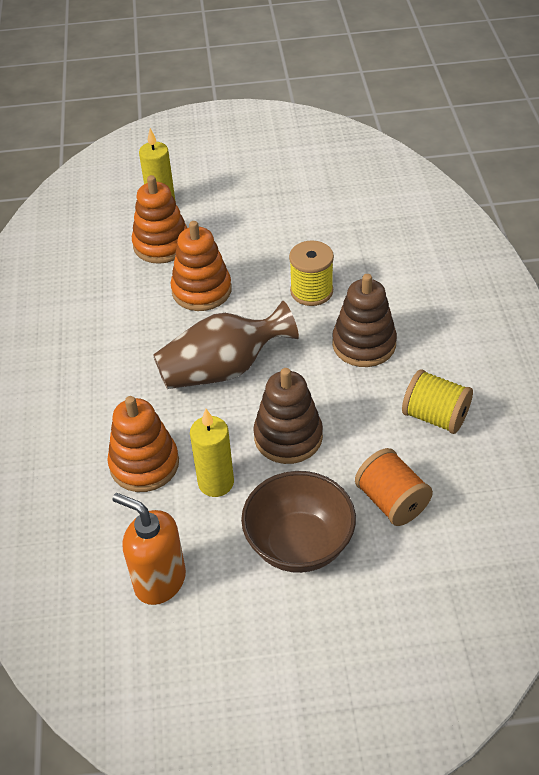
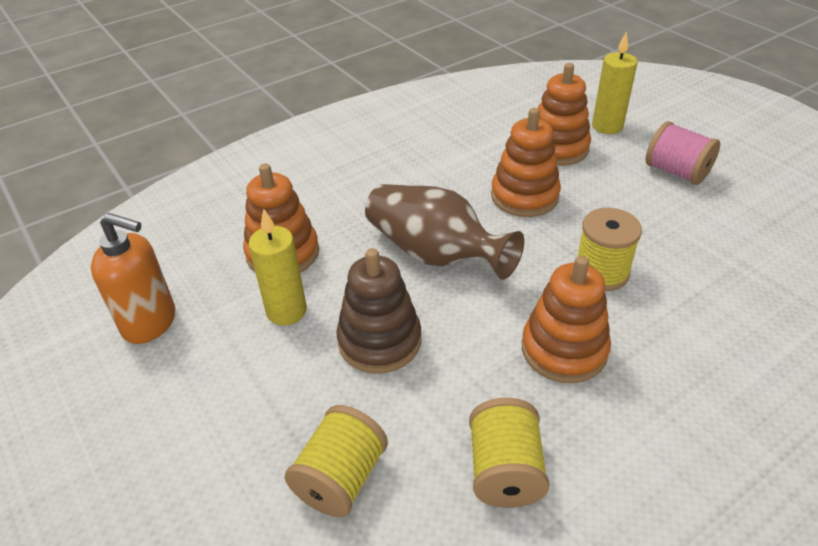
camera: 60 degrees right, 5 degrees down
(159, 581) = (150, 322): orange soap dispenser -> orange soap dispenser turned 105 degrees clockwise
(246, 200) = (676, 172): none -> pink spool
(299, 544) = (237, 413): brown bowl -> none
(364, 344) = (564, 349): brown stacking toy -> orange stacking toy
(392, 501) = (341, 478): orange spool -> yellow spool

